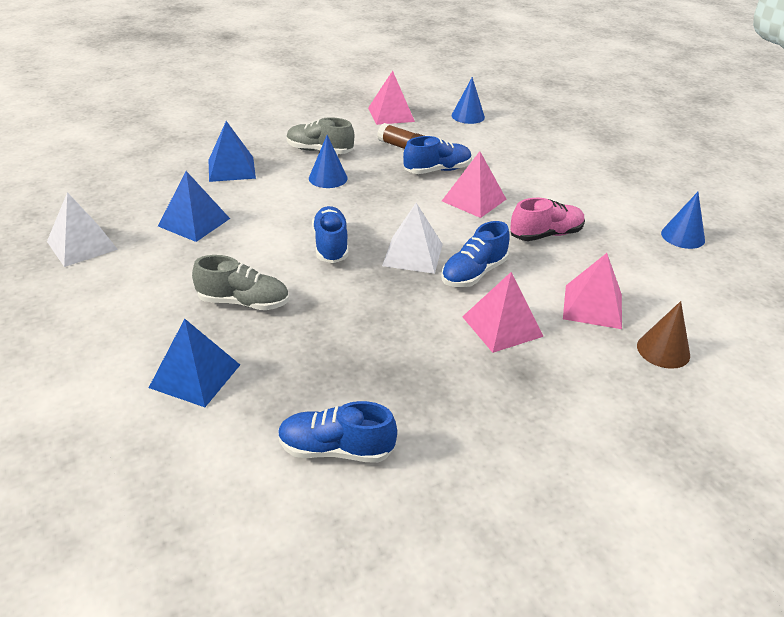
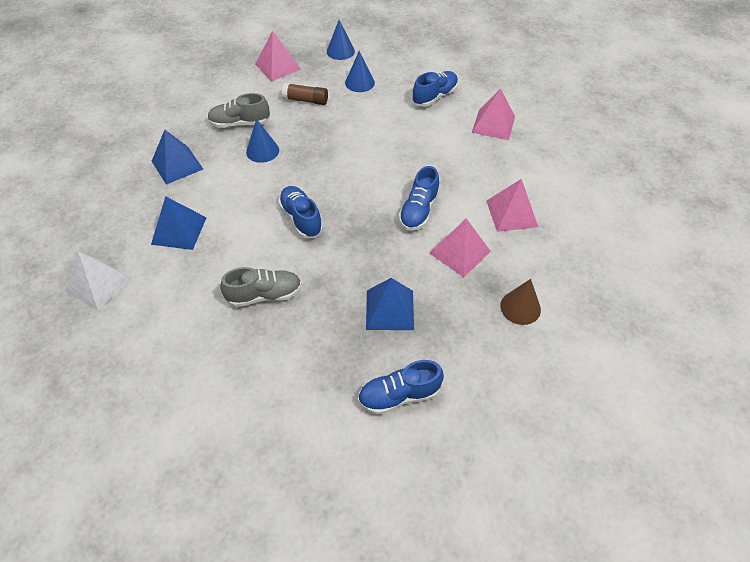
camera: 20 degrees left, 15 degrees up
(195, 376) = (267, 373): blue pyramid -> blue pyramid (390, 309)
(412, 254) = (367, 207): white pyramid -> none
(437, 170) = (344, 117): blue shoe -> blue shoe (434, 96)
(474, 200) = (386, 139): pink pyramid -> pink pyramid (493, 124)
(546, 235) = (453, 157): pink shoe -> none
(663, 350) = (571, 236): brown cone -> brown cone (520, 307)
(683, 236) = (545, 129): blue cone -> blue cone (359, 82)

